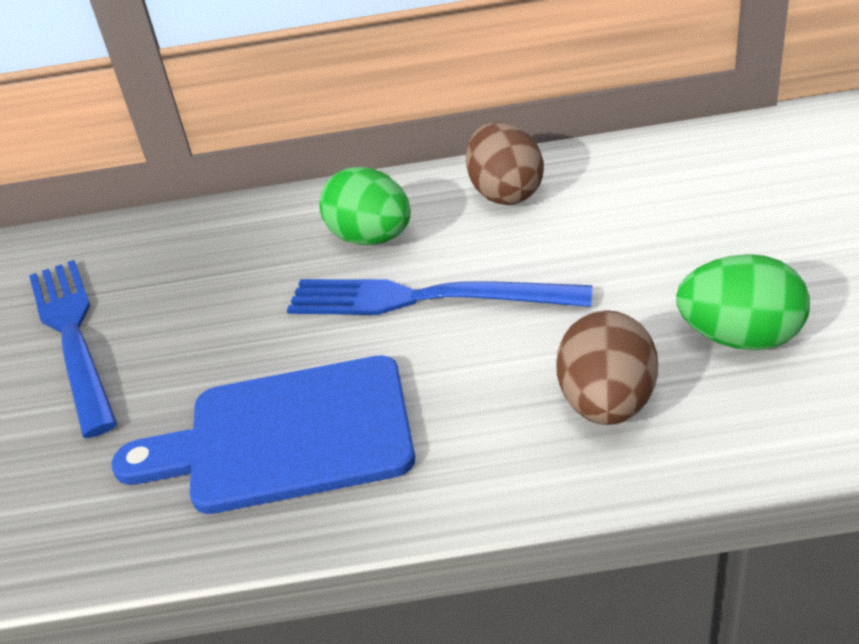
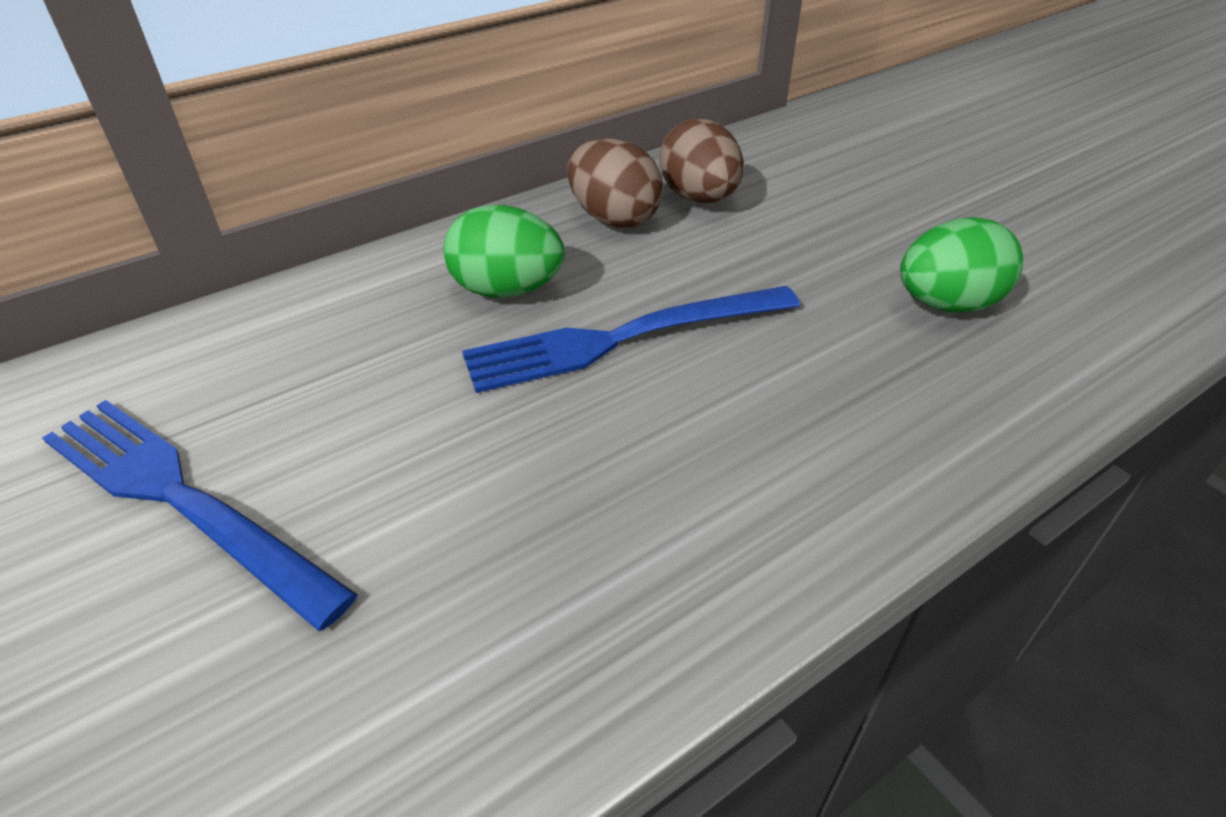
camera: 35 degrees left, 5 degrees up
(286, 436) = (598, 533): blue cutting board -> none
(607, 404) = (896, 395): brown egg -> brown egg (699, 198)

